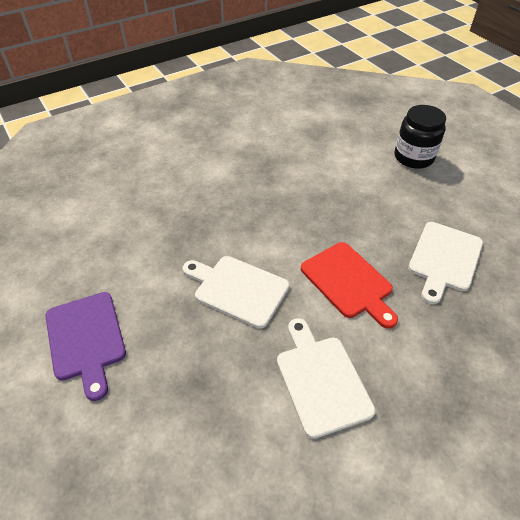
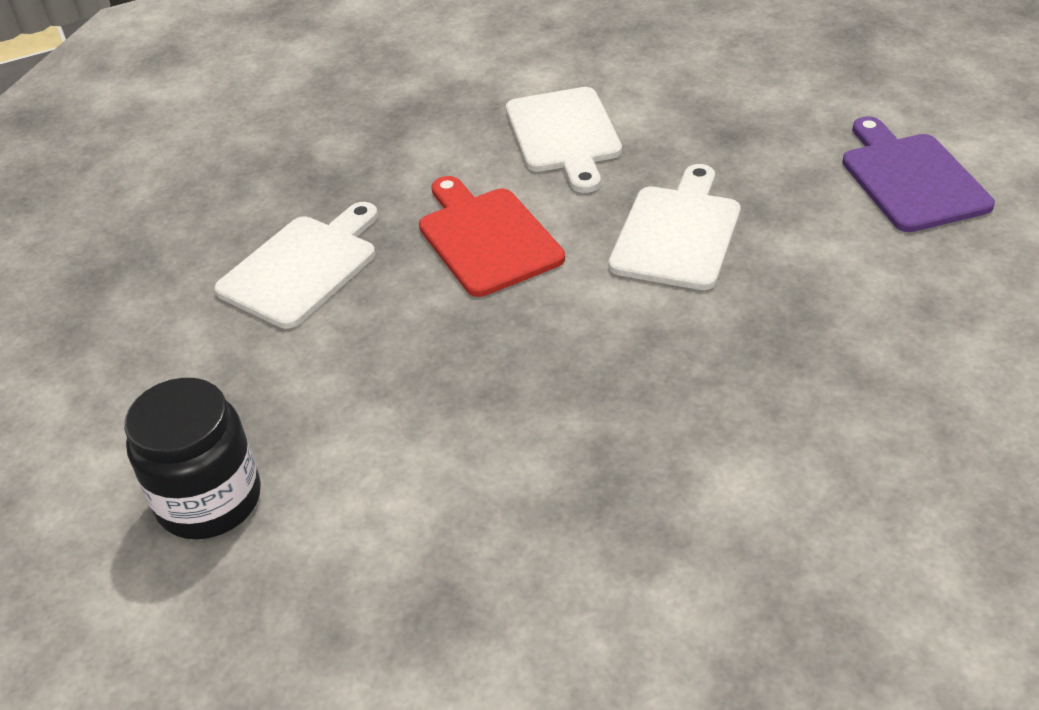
camera: 170 degrees left, 5 degrees down
(238, 289) = (678, 233): white cutting board -> white cutting board turned 105 degrees counterclockwise

